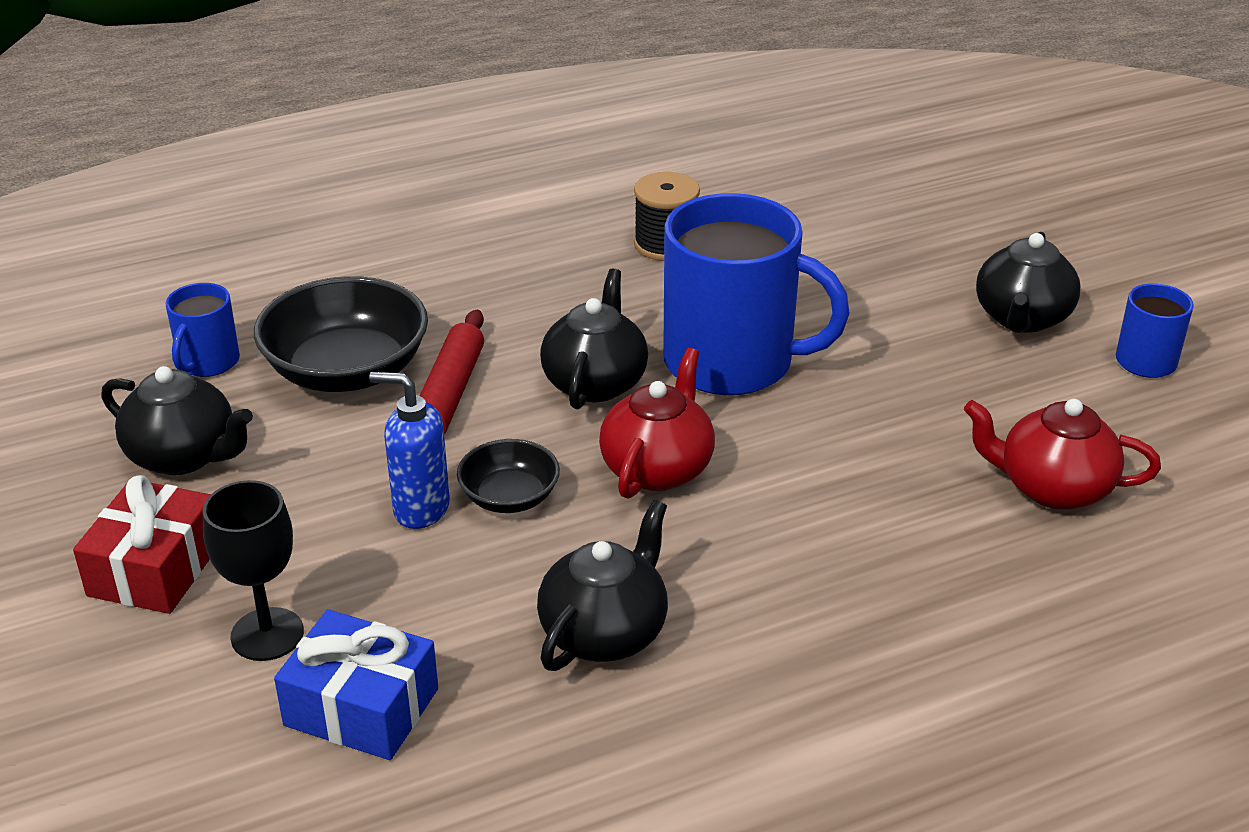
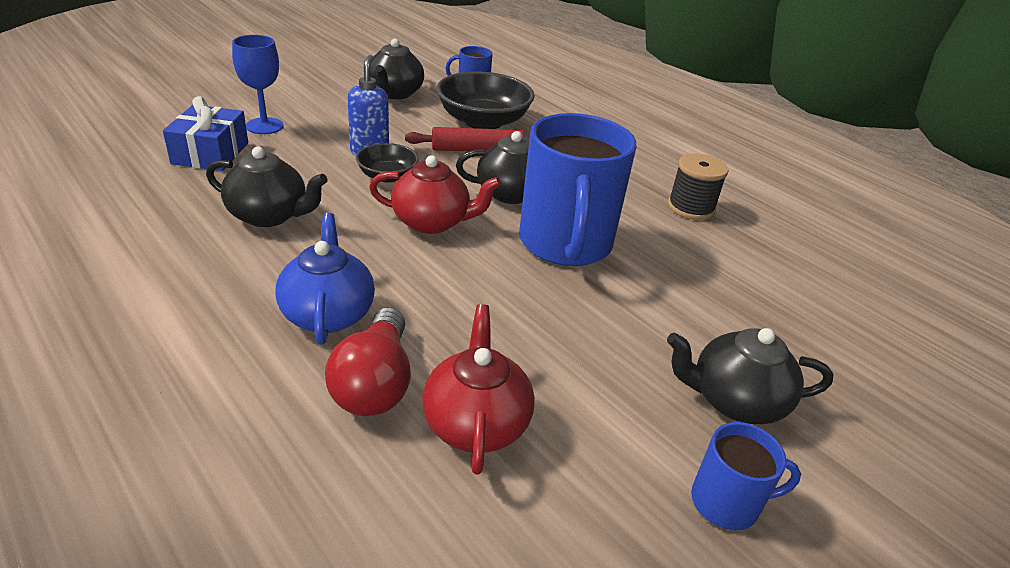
camera: 70 degrees right, 0 degrees up
(155, 568) = (310, 97): red gift -> none
(267, 634) = (264, 126): black goblet -> blue goblet
(860, 583) = (328, 313): none -> blue teapot
(991, 553) = (375, 383): none -> red light bulb

